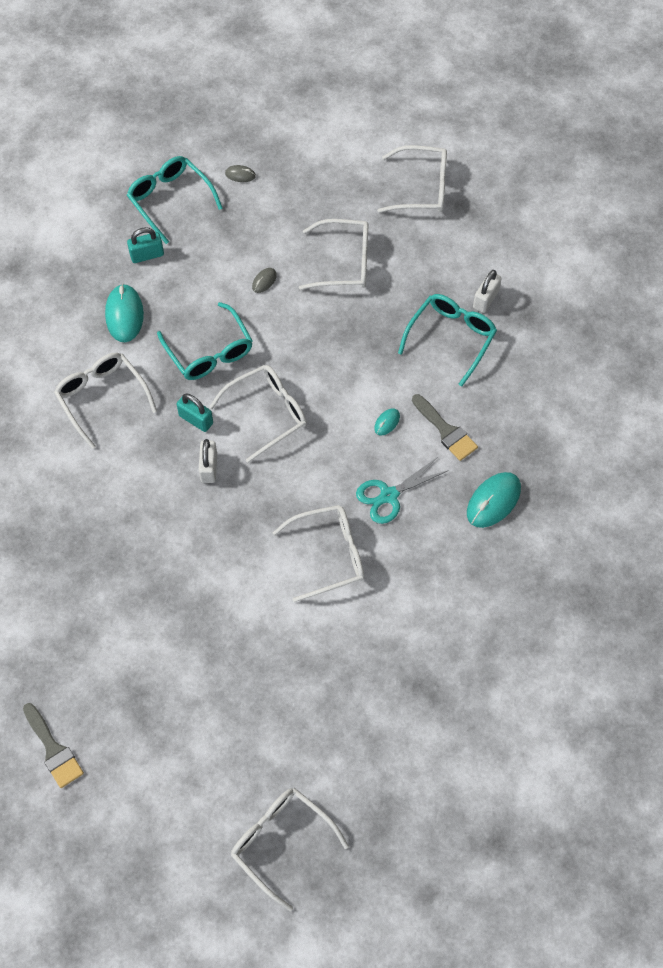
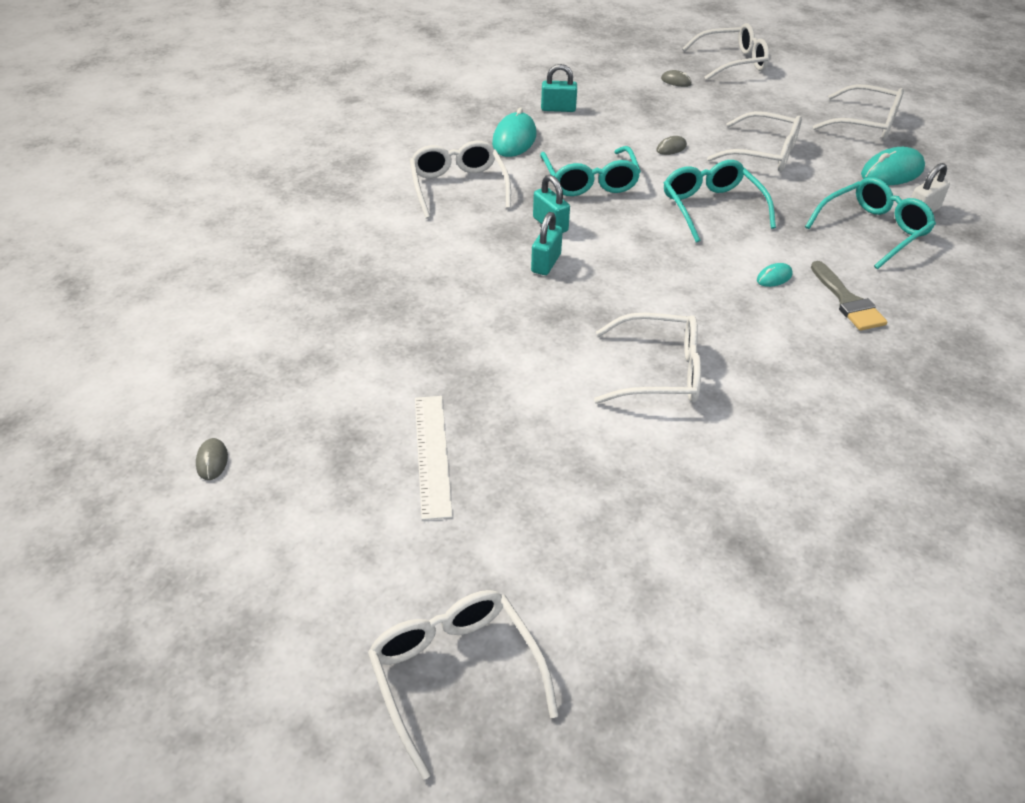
camera: 20 degrees right, 20 degrees down
(53, 749) = (212, 461): grey brush -> grey mouse
(170, 200) = (598, 82): turquoise glasses -> turquoise glasses (711, 208)
(200, 688) = (432, 454): none -> white ruler
(209, 467) = (546, 263): white padlock -> turquoise padlock
(267, 413) = (633, 238): white glasses -> white glasses (732, 62)
(388, 495) = (756, 339): turquoise scissors -> none
(493, 501) = (897, 378): turquoise mouse -> turquoise mouse (892, 172)

